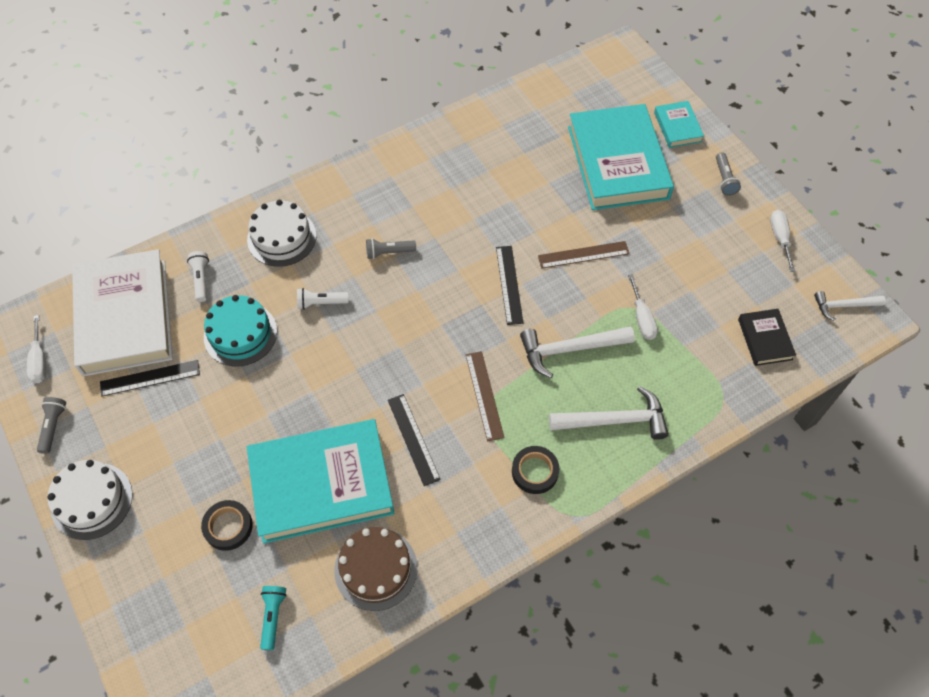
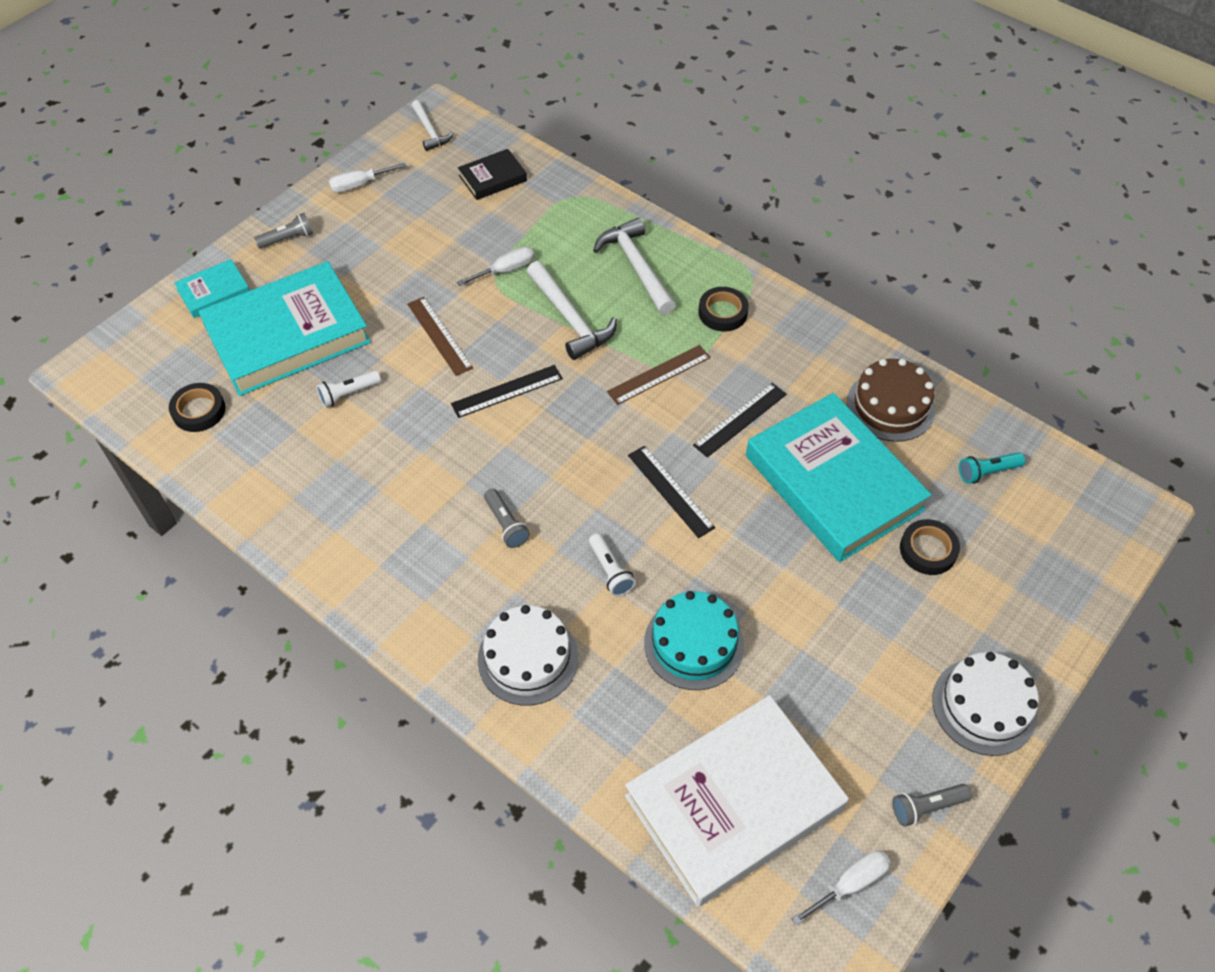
camera: 110 degrees left, 5 degrees down
(150, 378) = (804, 722): black ruler -> black ruler (670, 491)
(201, 279) = (634, 731): white flashlight -> white flashlight (348, 394)
(563, 104) = (199, 411): none -> black tape

